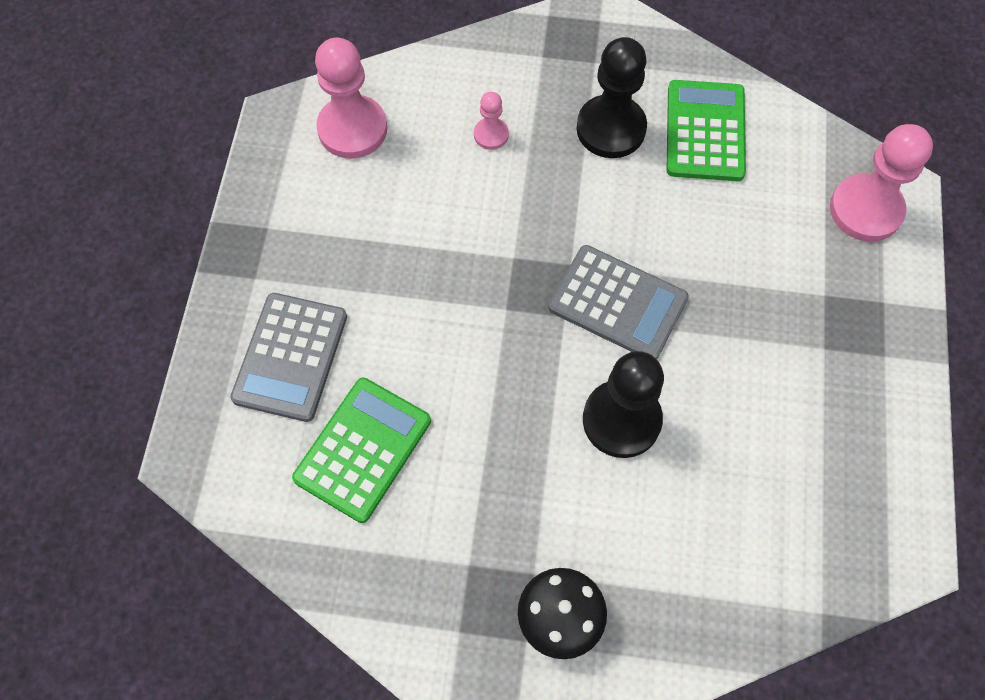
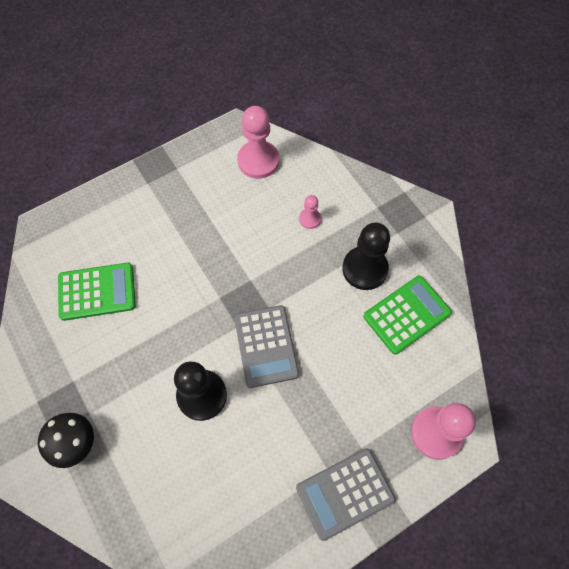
camera: 50 degrees right, 0 degrees up
(290, 357) = (120, 227): grey calculator -> grey calculator (345, 493)

